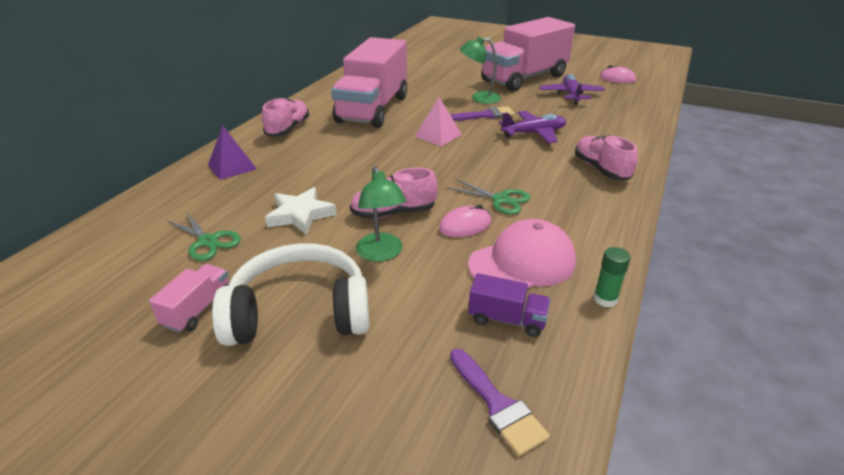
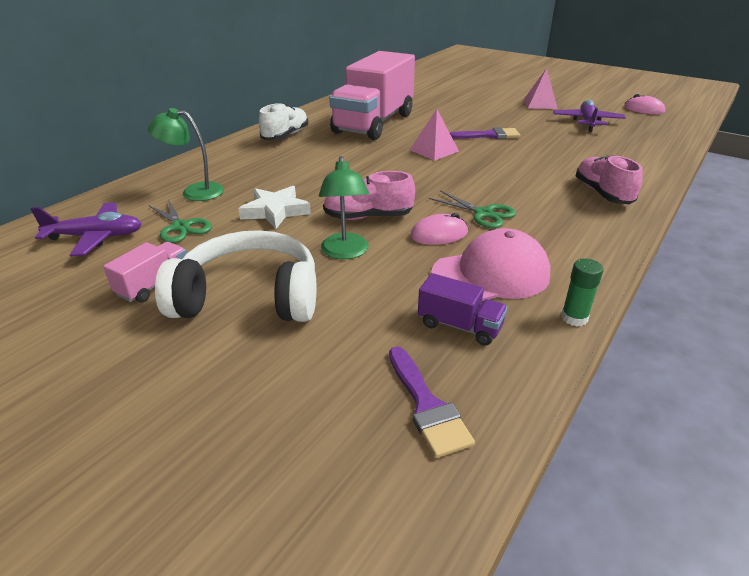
camera: 10 degrees right, 0 degrees up
(232, 166) = (223, 164): purple pyramid -> none
(288, 129) = (285, 136): pink shoe -> white shoe
(479, 98) = (486, 119): green lamp -> green lamp (194, 191)
(524, 78) = (540, 104): pink truck -> pink pyramid
(534, 133) = (536, 155): purple plane -> purple plane (96, 237)

